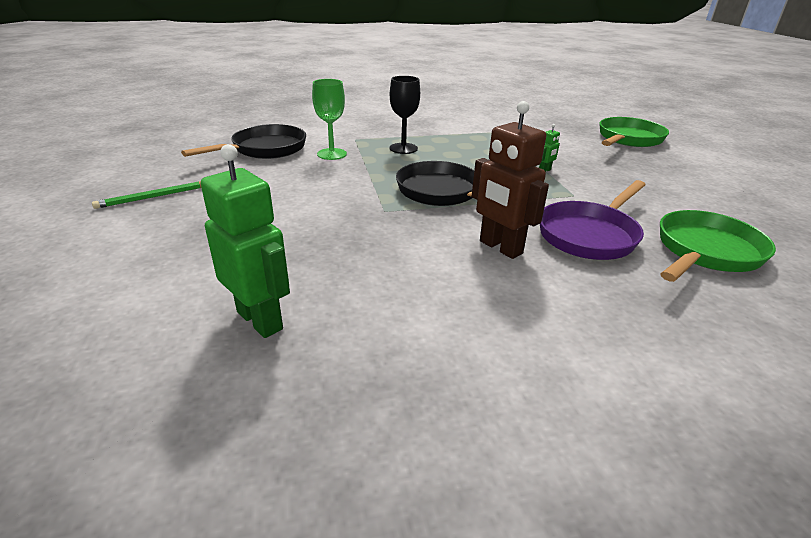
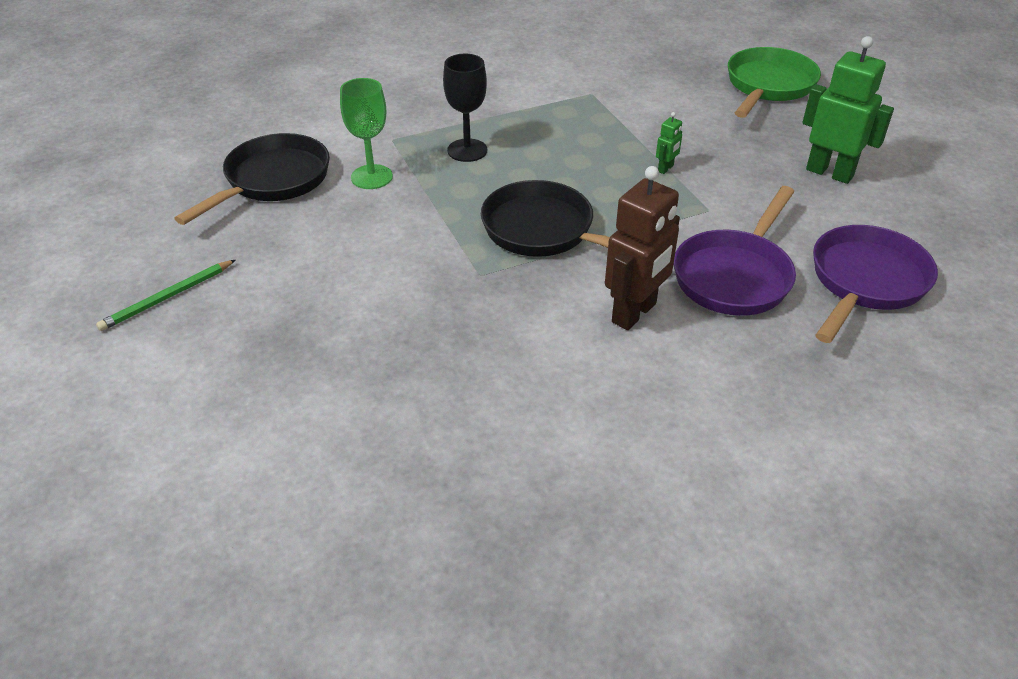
camera: 10 degrees left, 10 degrees up
(260, 320) = (399, 461): green robot -> green robot (829, 173)
(500, 247) = (634, 313): brown robot -> brown robot turned 90 degrees counterclockwise
(705, 252) = (865, 282): green pan -> purple pan

